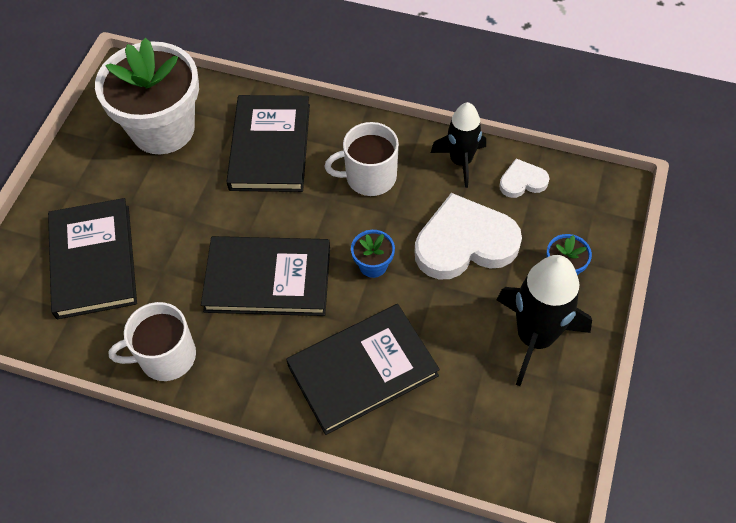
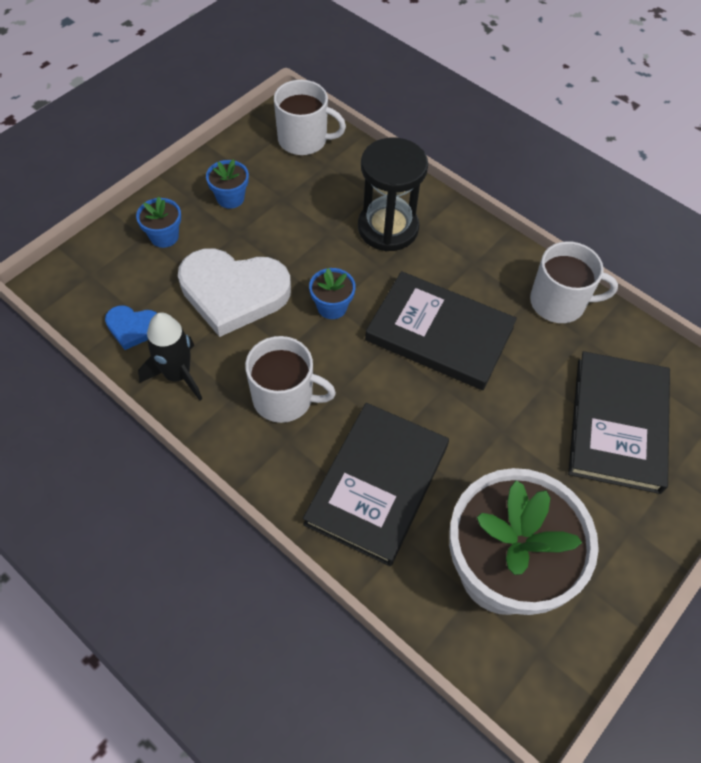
camera: 160 degrees left, 0 degrees up
(362, 370) = (388, 228): black book -> black hourglass
(511, 449) = (304, 140): none -> white mug
(522, 181) = (133, 328): white heart -> blue heart
(535, 337) = (230, 198): black rocket -> blue flower pot

